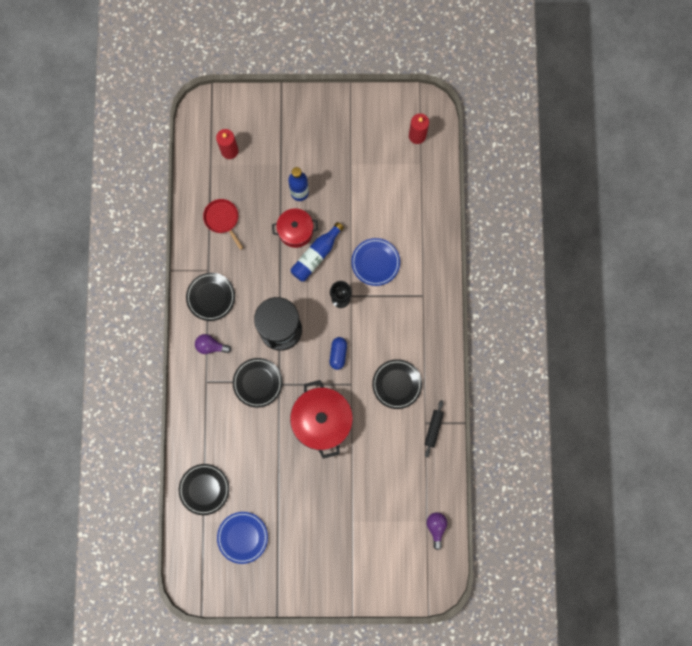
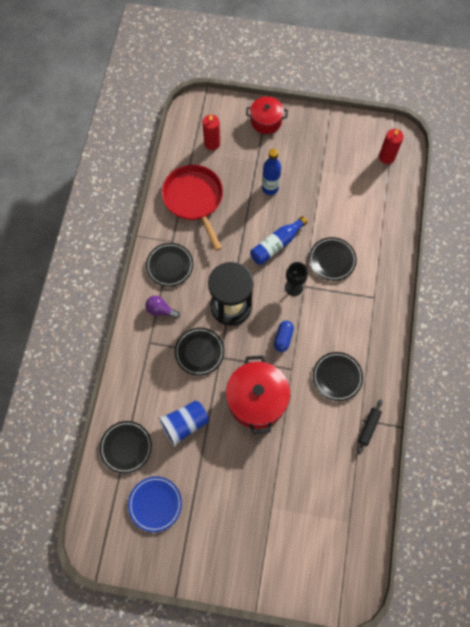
camera: 10 degrees right, 10 degrees down
(222, 219) = (194, 199): red pan -> red pan, size x1.84
(256, 457) = (185, 424): none -> blue cup
(295, 231) = (260, 220): red pot -> red pot (266, 121)
(375, 262) = (332, 260): blue plate -> black plate
(436, 527) = (358, 531): purple light bulb -> none

